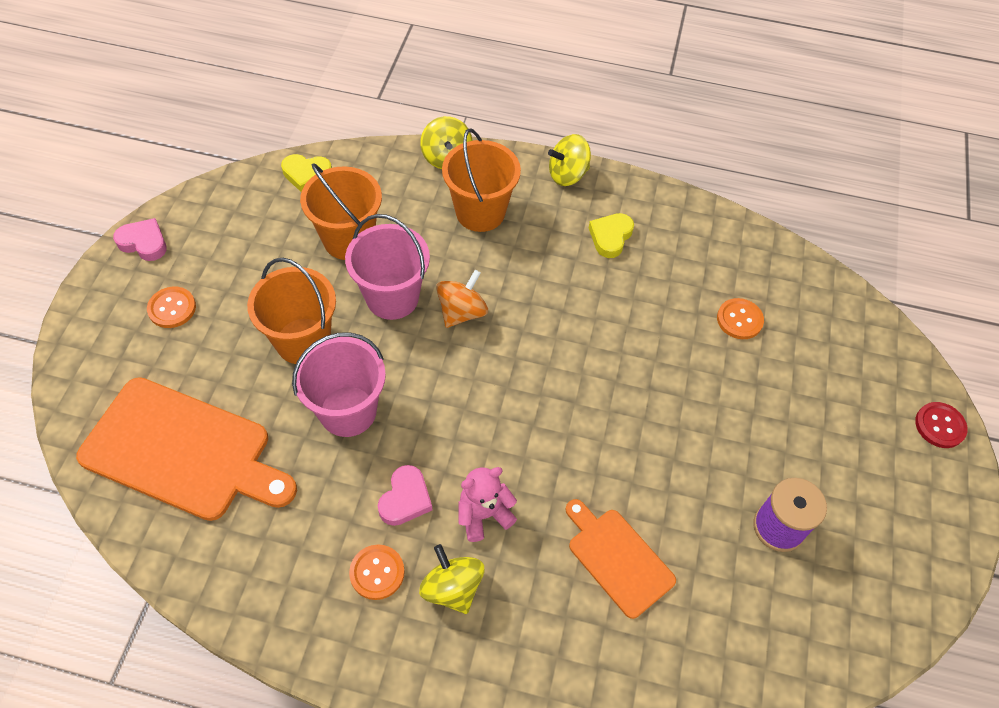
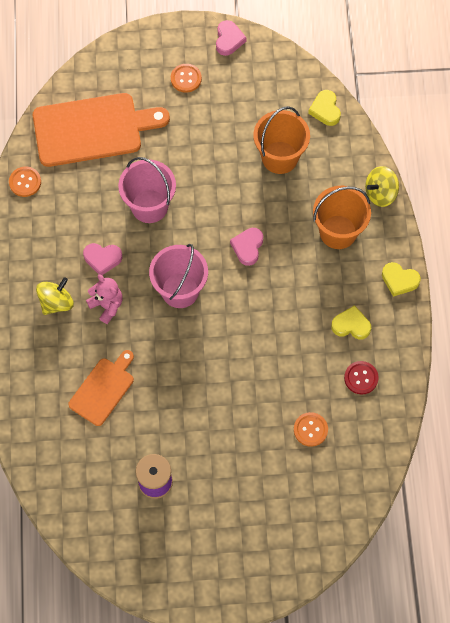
camera: 75 degrees right, 10 degrees up
(183, 451) = (93, 129): orange cutting board -> orange cutting board turned 105 degrees counterclockwise
(303, 341) = (190, 161): orange bucket -> none
(377, 572) = (53, 259): orange button -> orange button (25, 182)
(392, 297) = (243, 201): pink bucket -> pink bucket (180, 290)
(462, 312) = (247, 247): orange spinning top -> pink heart
(567, 174) = (399, 280): yellow spinning top -> yellow heart
(939, 426) = (270, 581): red button -> red button (361, 378)

